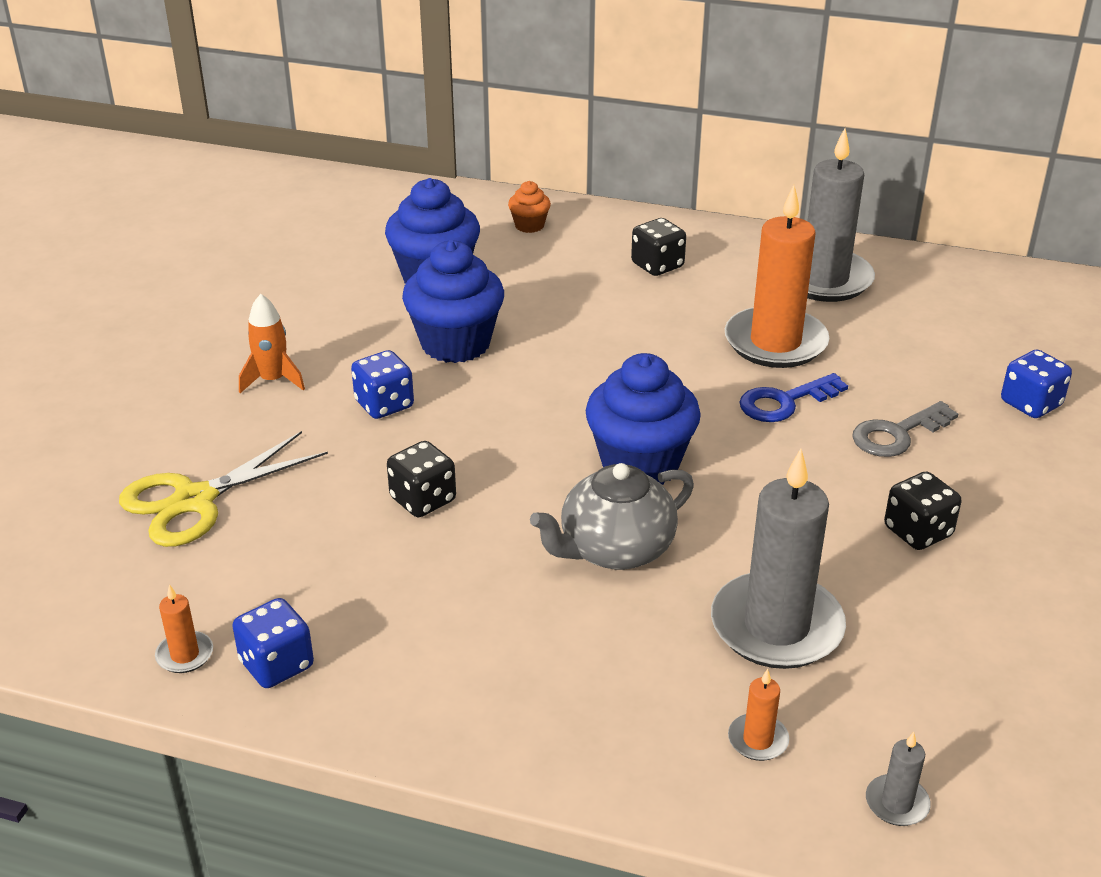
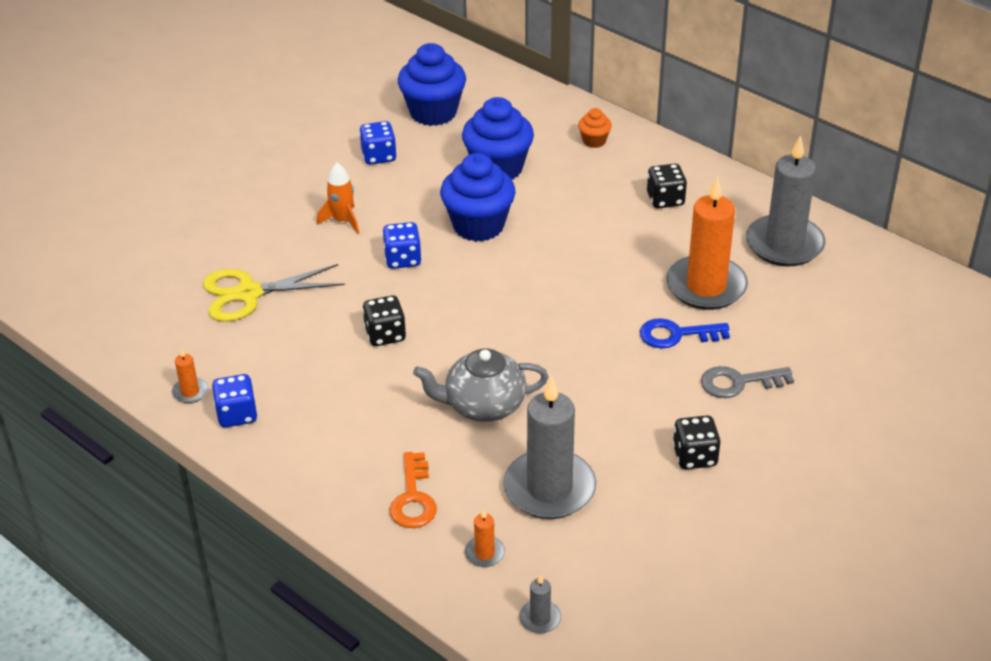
camera: 25 degrees right, 5 degrees up
(608, 697) = (413, 498): none -> orange key
(640, 464) = (541, 351): blue cupcake -> blue cupcake (433, 112)
(1030, 404) = (860, 389): blue dice -> blue dice (379, 156)

